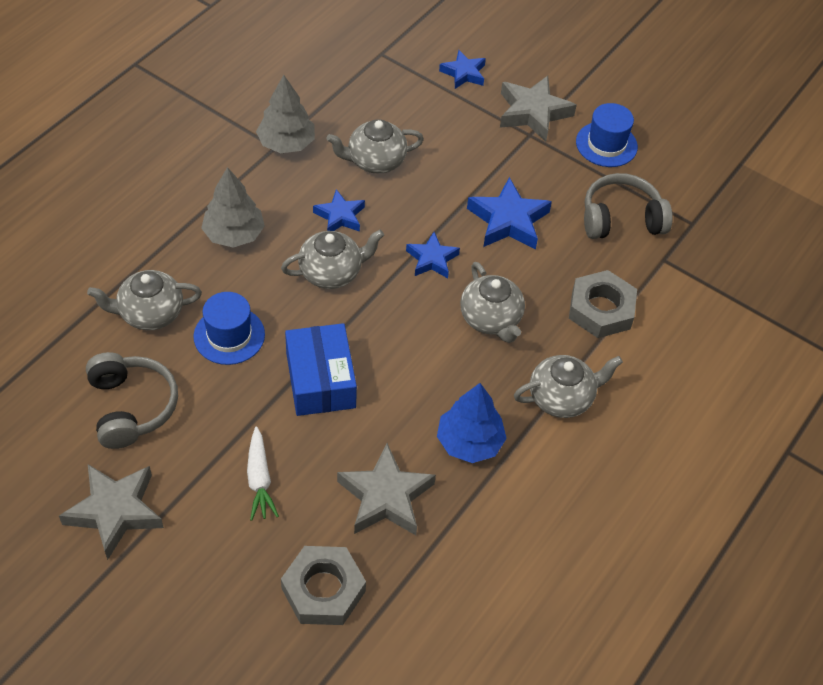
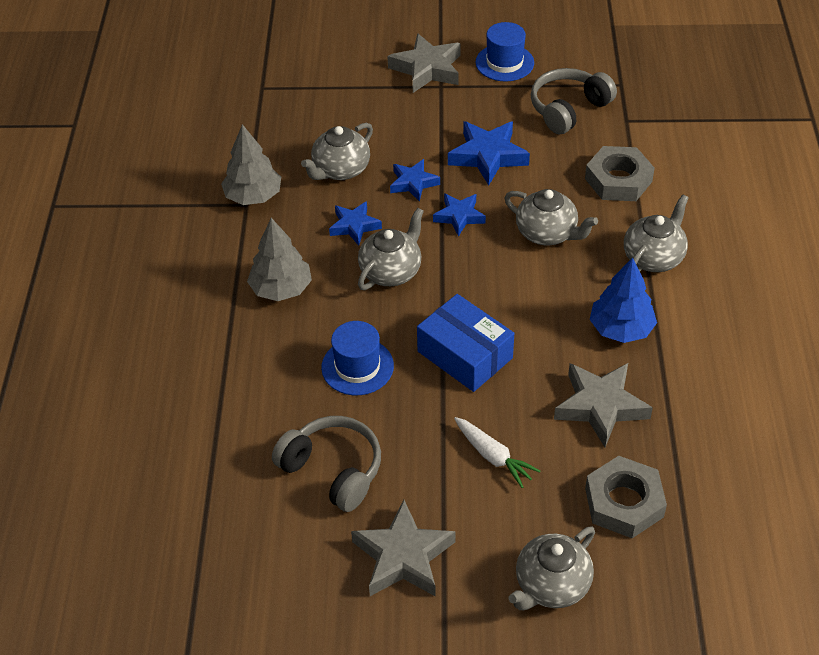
camera: 30 degrees left, 5 degrees down
(150, 313) = (273, 390): grey teapot -> grey teapot (551, 585)
(463, 73) = (344, 68): blue star -> blue star (413, 183)

